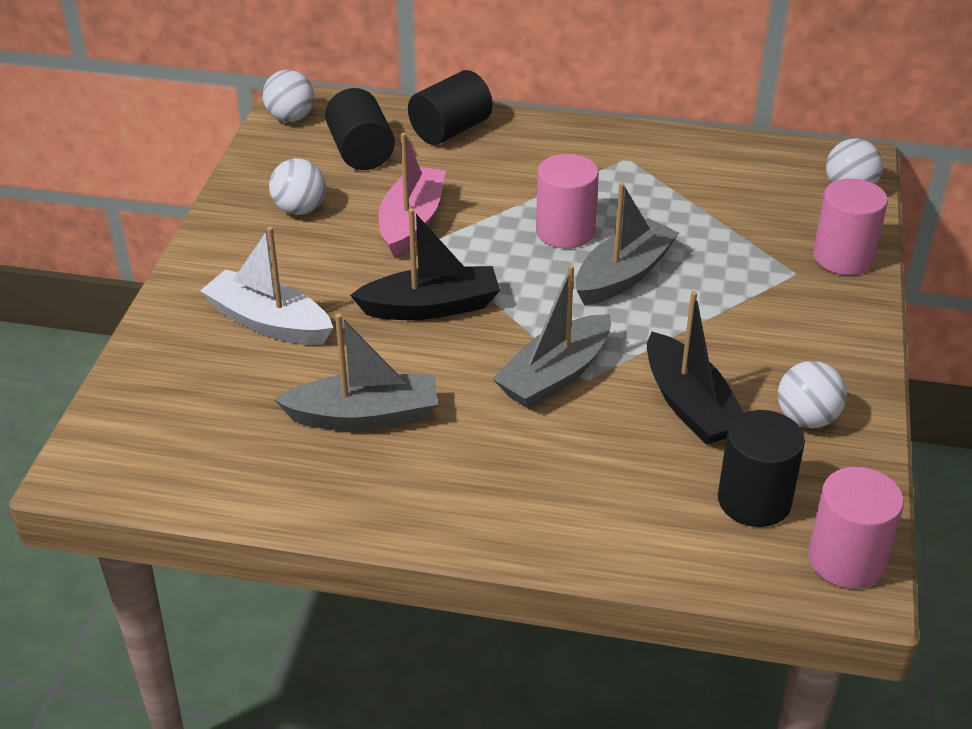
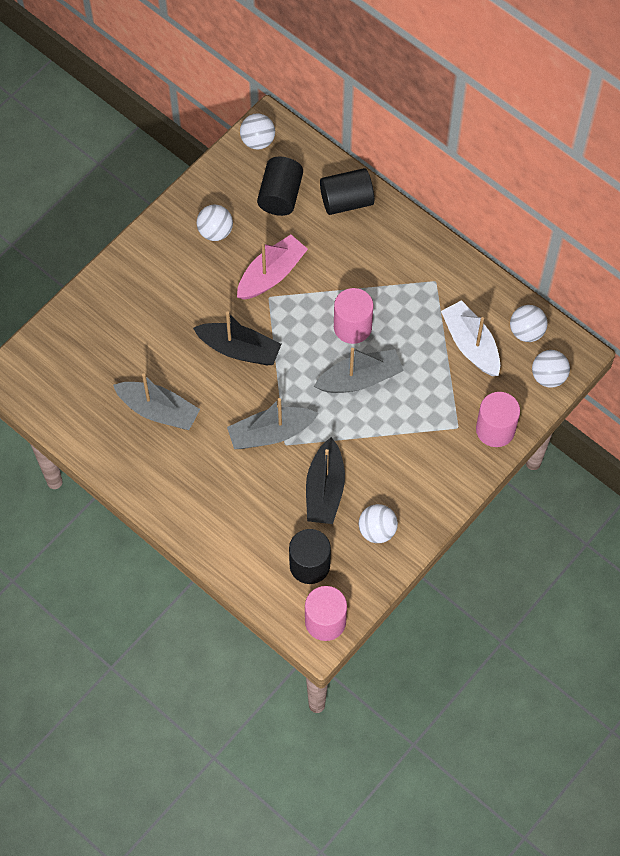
camera: 30 degrees right, 25 degrees up
(269, 322) = (148, 317): white boat -> white boat (471, 344)
(780, 162) = (526, 331): none -> white ball

